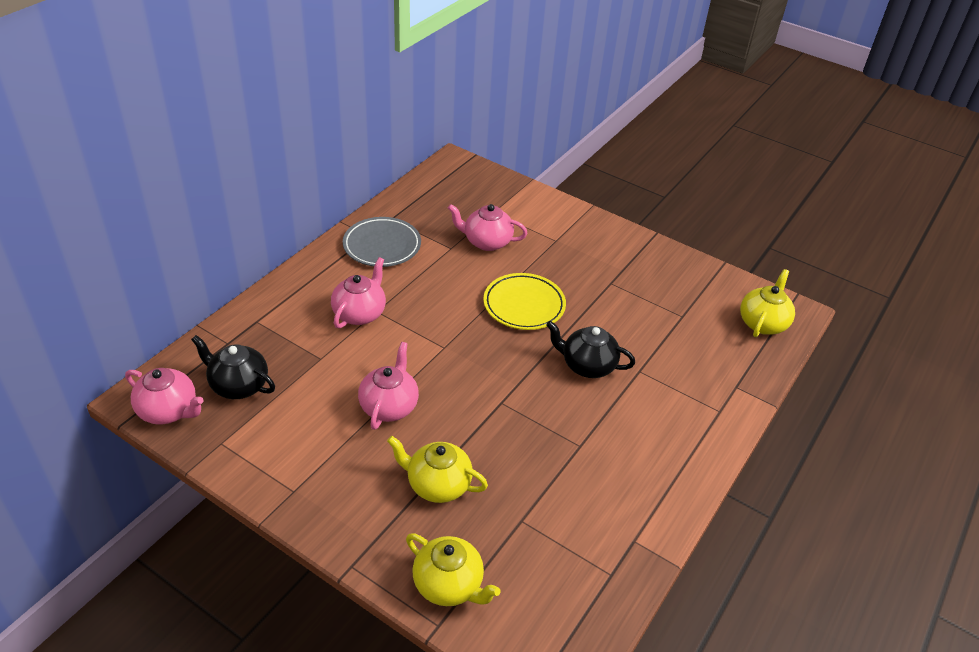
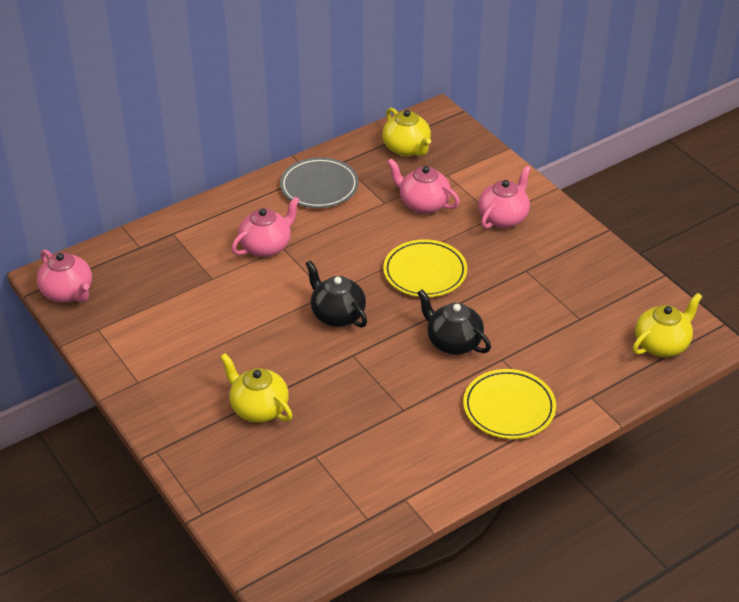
camera: 25 degrees right, 0 degrees up
(238, 385) = (132, 285): black teapot -> black teapot (337, 315)
(389, 406) = (251, 333): pink teapot -> pink teapot (503, 217)
(449, 585) = (227, 487): yellow teapot -> yellow teapot (407, 148)
(673, 417) = (509, 408): none -> yellow plate

